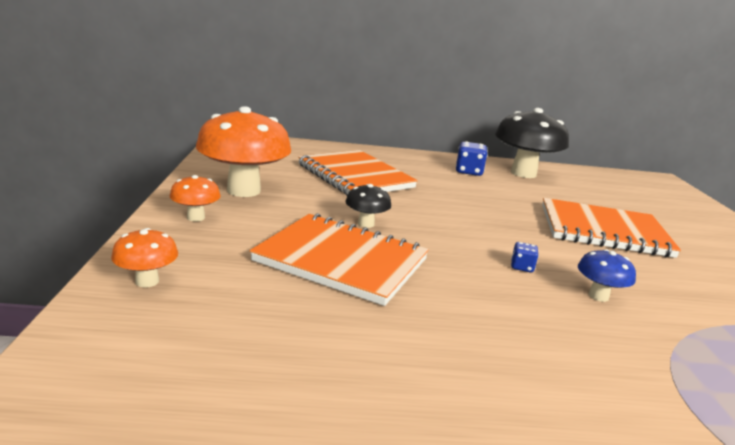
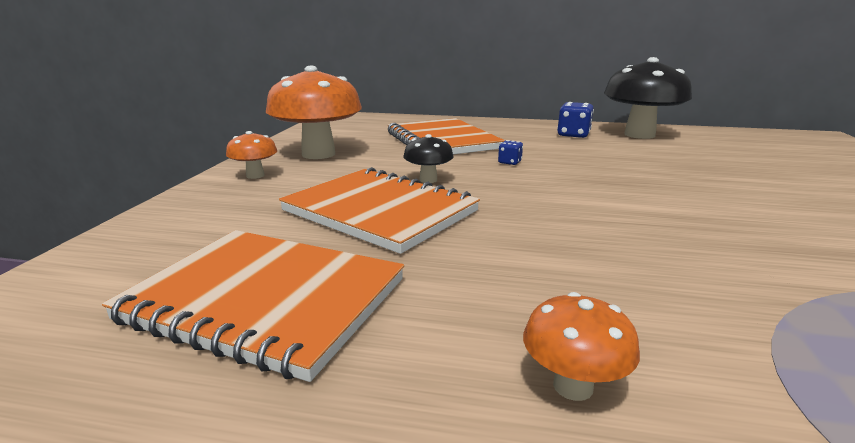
camera: 15 degrees right, 0 degrees up
(147, 281) = (166, 227): orange mushroom -> orange mushroom (573, 386)
(521, 267) = (595, 220): blue dice -> blue dice (509, 162)
(598, 296) = (689, 251): blue mushroom -> none
(603, 231) = (722, 185): orange notebook -> orange notebook (266, 300)

